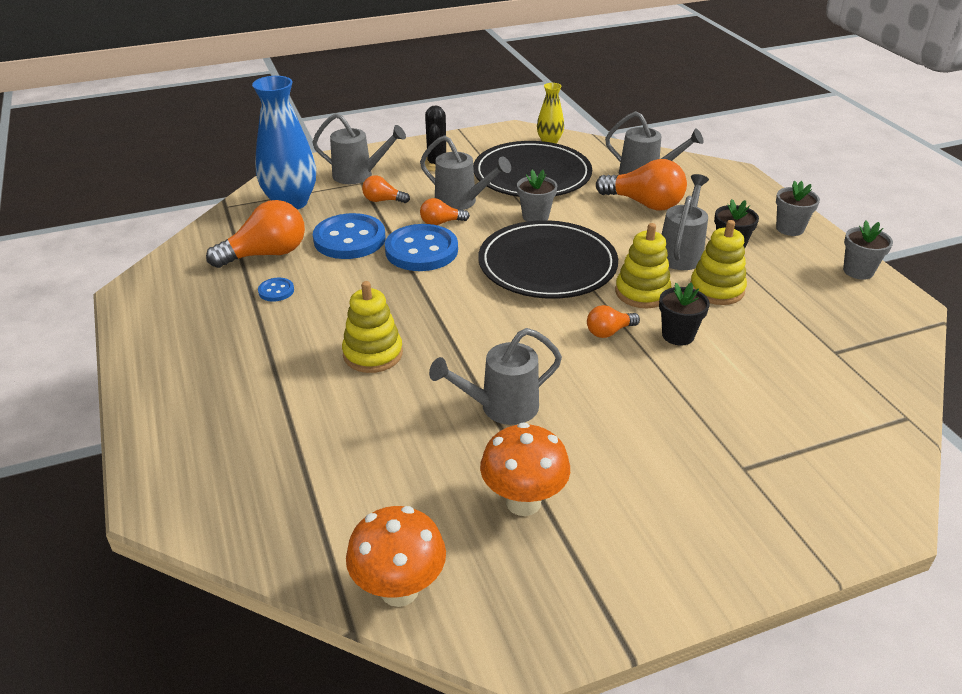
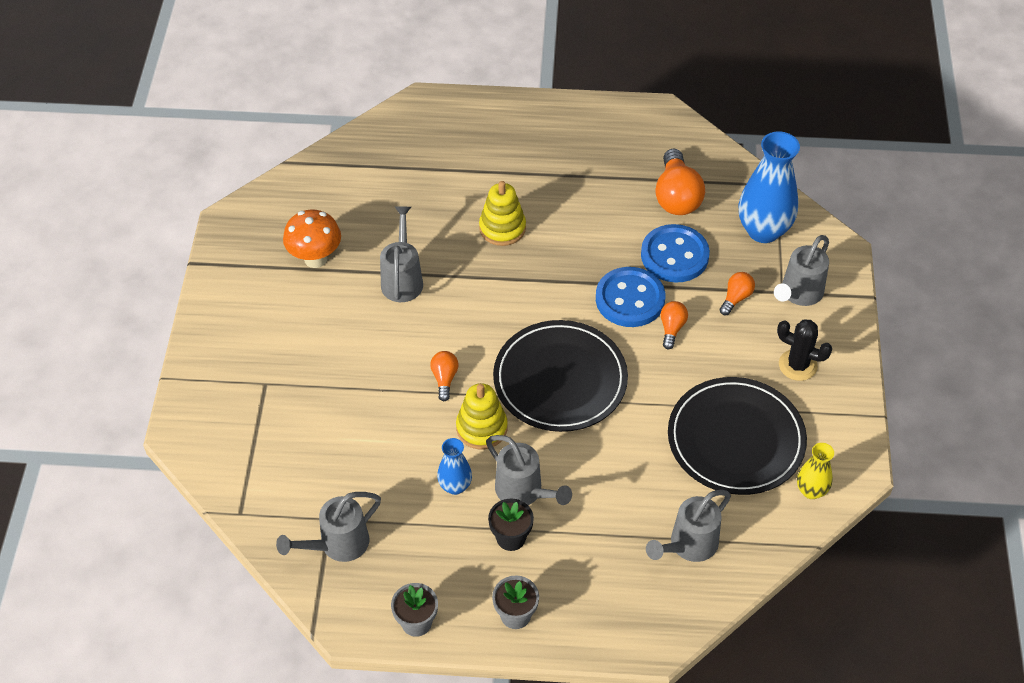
camera: 115 degrees right, 15 degrees up
(276, 291) = (616, 192): blue button -> none
(399, 590) = (294, 186): orange mushroom -> none
(461, 202) = (704, 357): grey watering can -> grey watering can (338, 545)
(535, 216) = (647, 405): grey flower pot -> none
(644, 204) = (627, 510): orange light bulb -> none
(678, 335) = (413, 422): black flower pot -> none
(716, 289) = (455, 486): yellow stacking toy -> blue vase

